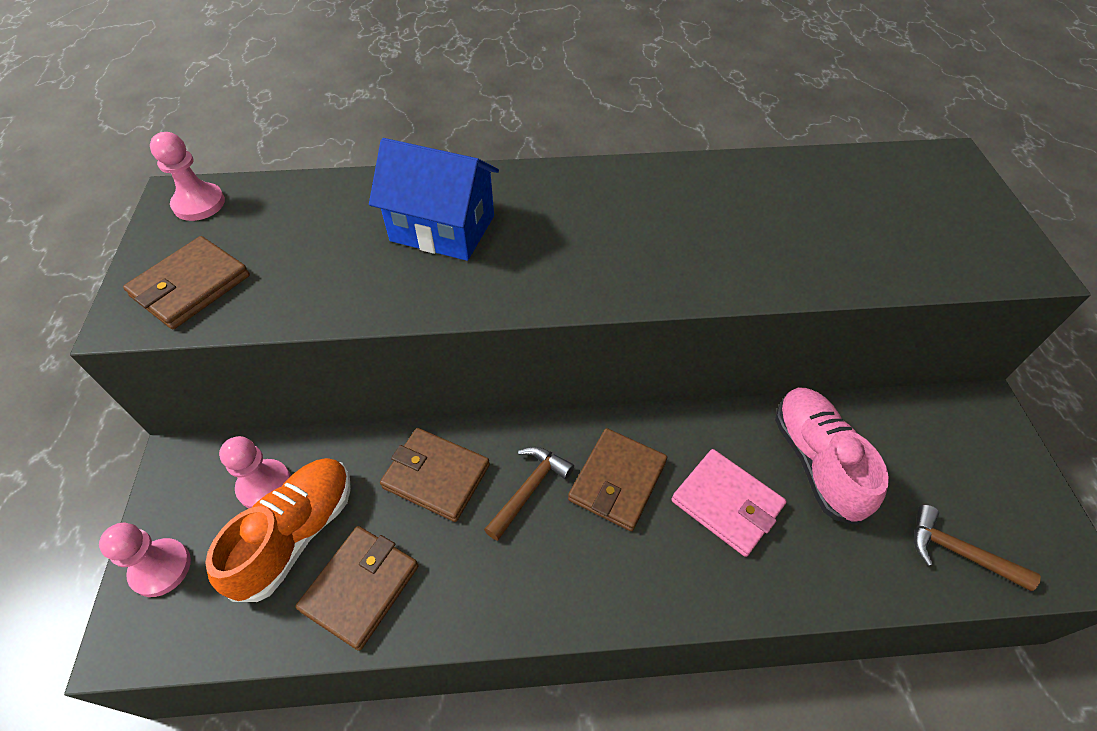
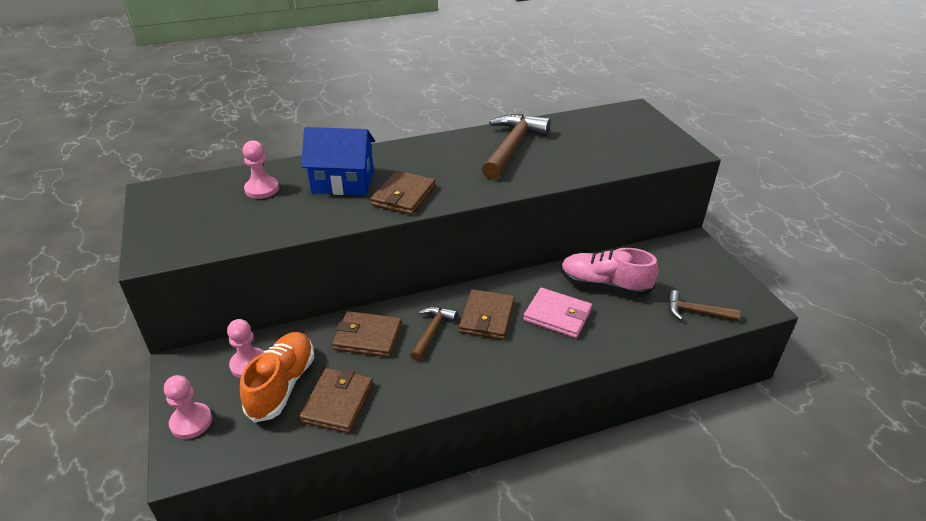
camera: 15 degrees left, 15 degrees down
(191, 286) = (187, 234): brown wallet -> brown wallet (404, 196)
(199, 204) = (171, 193): pink pawn -> pink pawn (262, 189)
(725, 204) = (512, 147): none -> brown hammer
(816, 461) = (604, 285): pink shoe -> pink shoe turned 45 degrees counterclockwise

